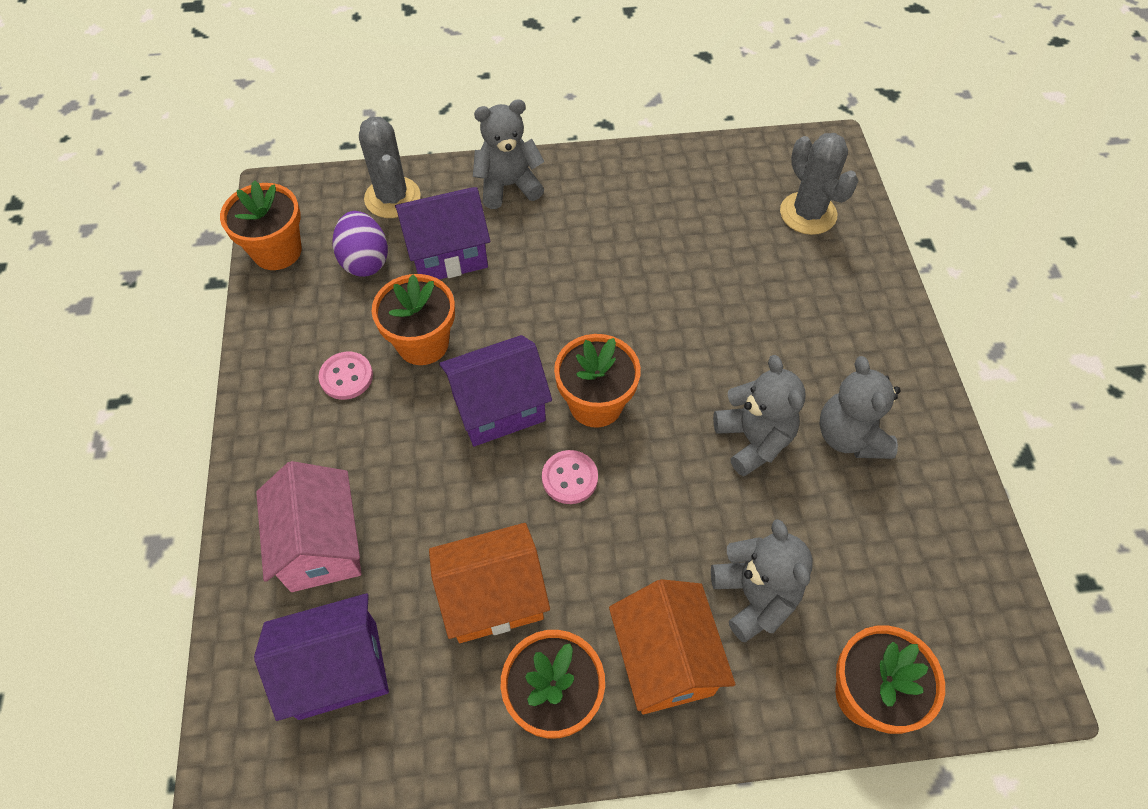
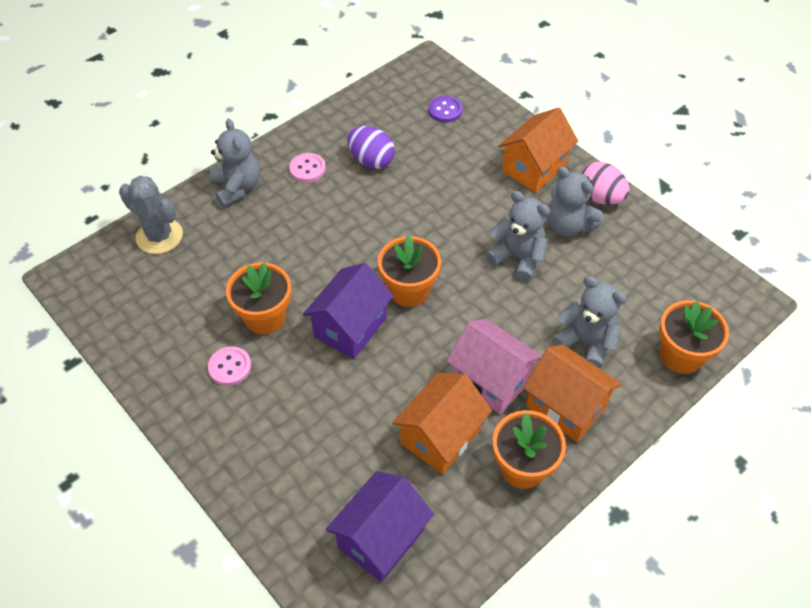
camera: 35 degrees left, 5 degrees down
(277, 251) = (102, 315): orange flower pot -> none
(322, 545) = (305, 476): pink house -> pink house (491, 380)
(365, 261) = (176, 287): purple egg -> purple egg (371, 160)
(448, 254) = (233, 252): purple house -> none
(508, 186) = (237, 187): grey teddy bear -> grey teddy bear turned 120 degrees clockwise
(569, 478) = (429, 342): pink button -> pink button (307, 169)
(808, 213) = (445, 110): grey cactus -> purple button
(863, 340) = (534, 168): none -> orange house
(921, 423) = (599, 197): none -> pink egg

